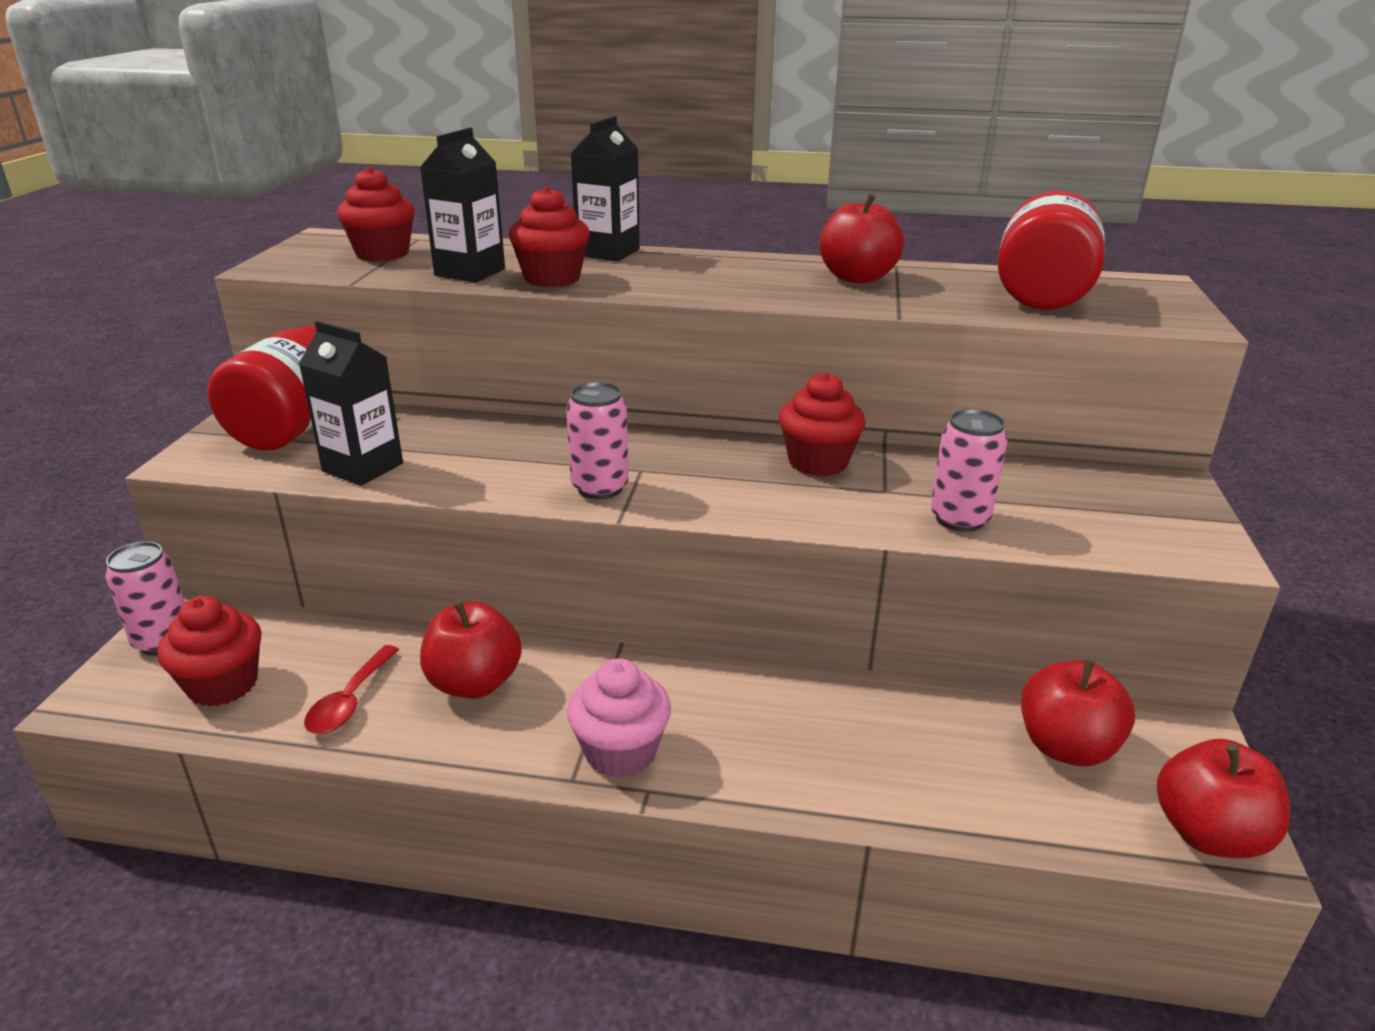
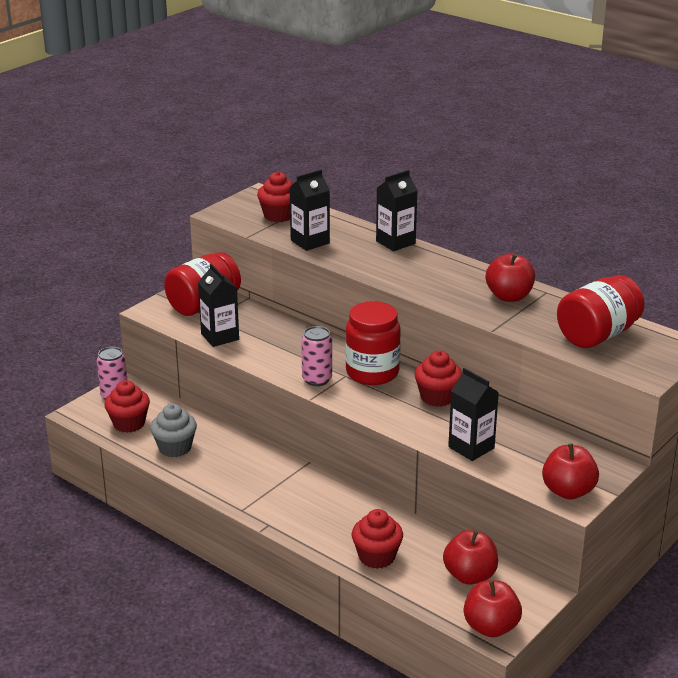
camera: 30 degrees right, 0 degrees up
(350, 701) = (175, 448): red spoon -> grey cupcake
(474, 683) = (230, 458): red apple -> red apple (568, 491)
(552, 278) = (346, 257): red cupcake -> red cupcake (377, 557)
(620, 752) = (269, 507): pink cupcake -> none
(680, 454) = (372, 373): none -> red jar
(959, 519) = (471, 447): pink can -> black carton

